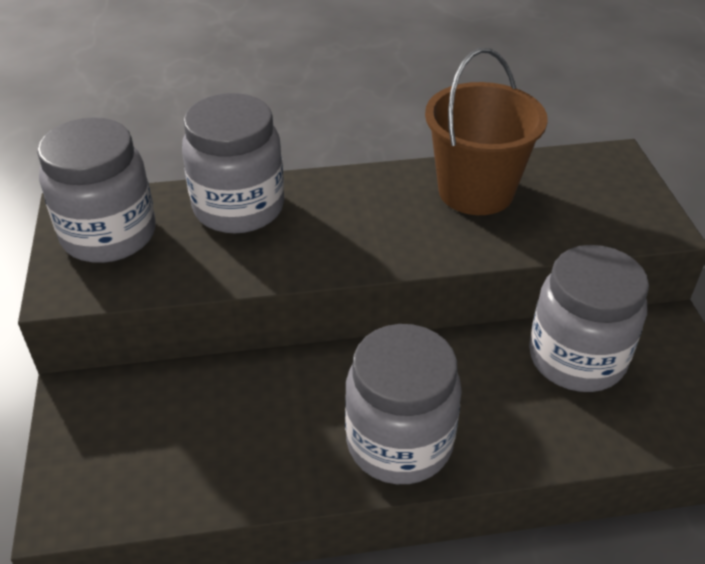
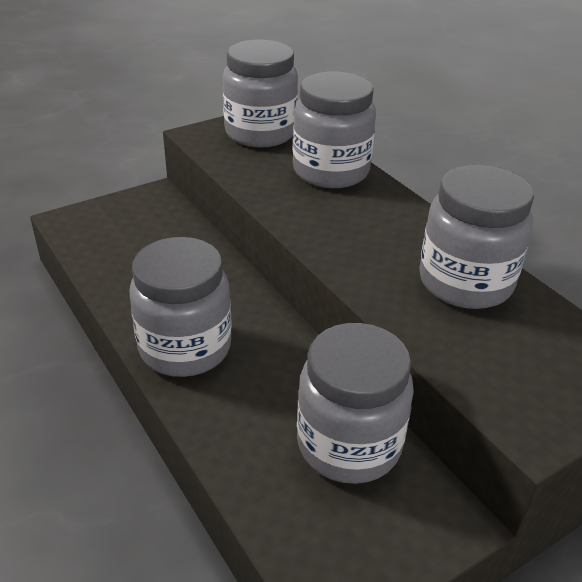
camera: 65 degrees right, 5 degrees down
(476, 191) = (465, 282): brown bucket -> grey jar

